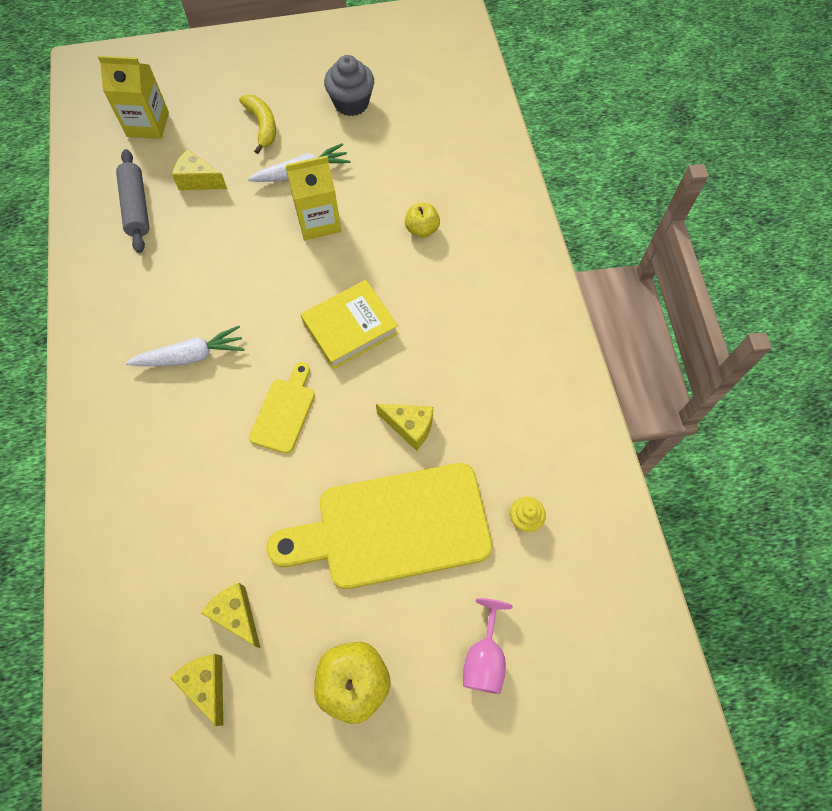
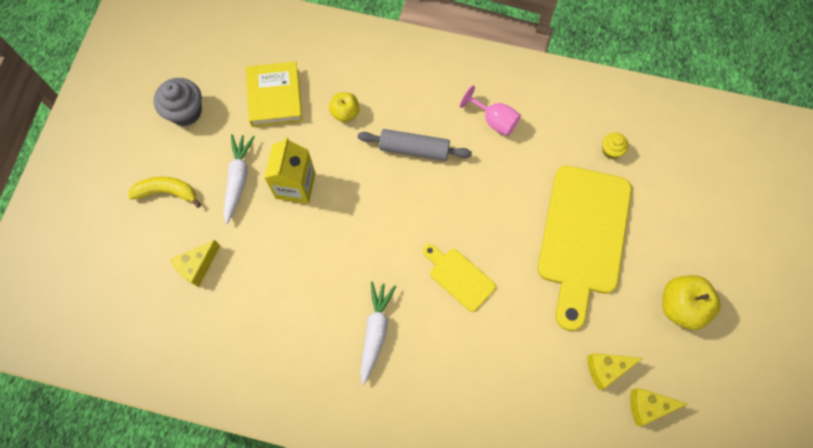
camera: 65 degrees left, 5 degrees up
(136, 207) = (197, 329): grey rolling pin -> grey rolling pin (414, 149)
(148, 124) = (104, 290): yellow carton -> none
(350, 327) = (408, 201): yellow book -> yellow book (275, 97)
(410, 427) = (511, 194): yellow cheese -> none
(484, 658) = (693, 218): pink goblet -> pink goblet (494, 120)

